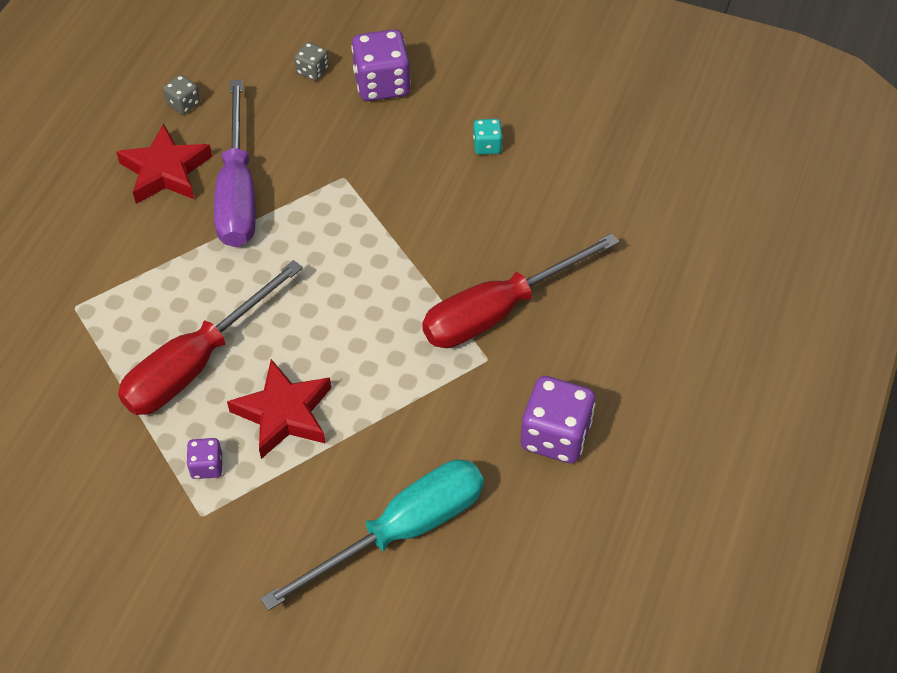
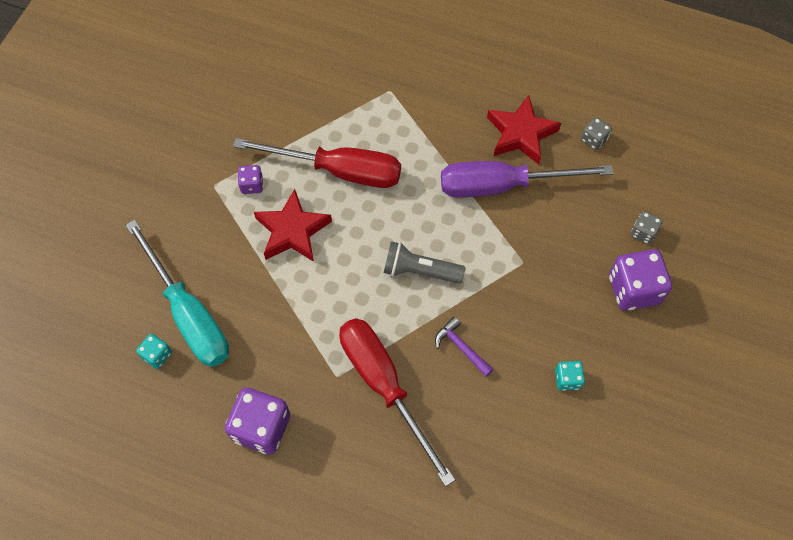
camera: 90 degrees right, 10 degrees up
(196, 363) = (339, 171): red screwdriver -> red screwdriver turned 150 degrees clockwise
(350, 275) = (420, 271): none -> grey flashlight
(449, 237) = (461, 347): none -> purple hammer
(461, 565) = (157, 355): none -> turquoise dice

